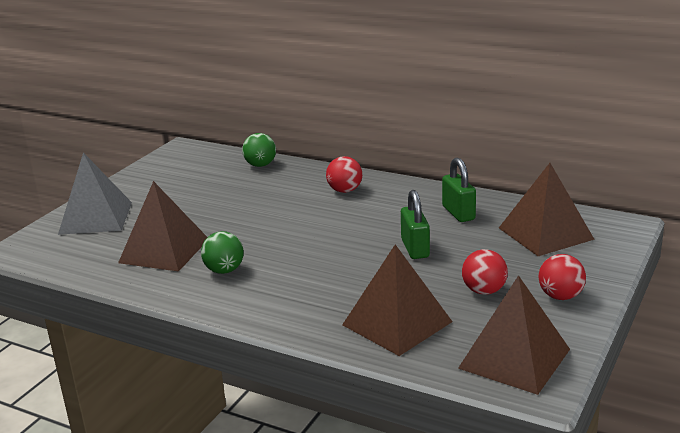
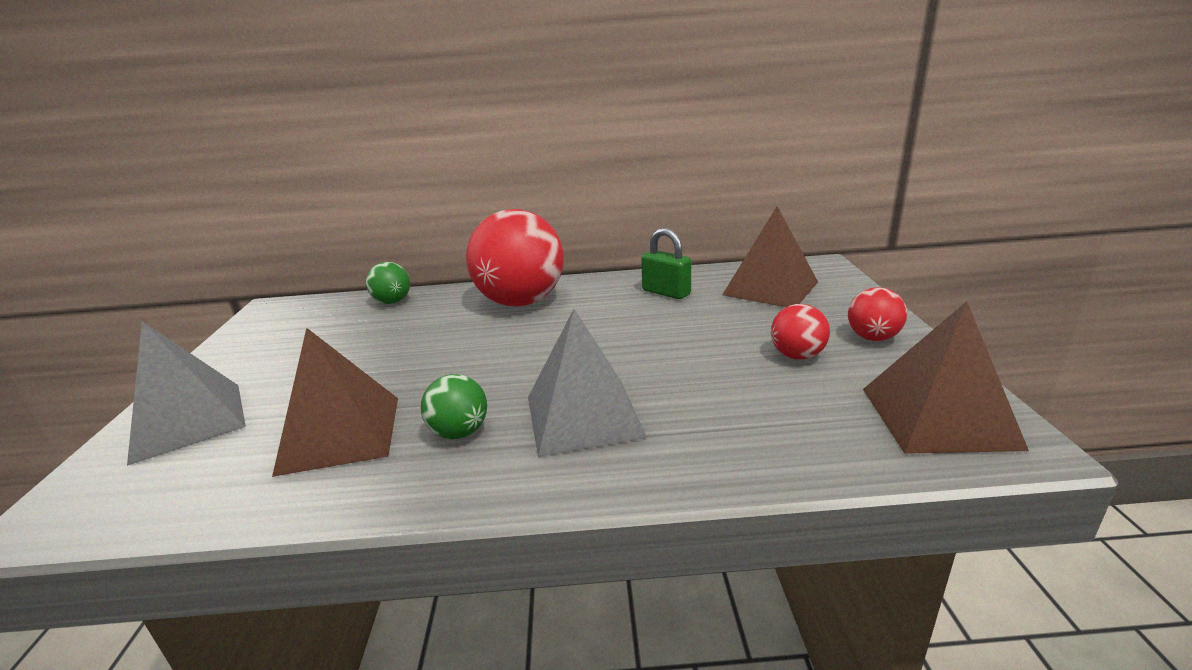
camera: 30 degrees left, 0 degrees up
(299, 284) = (583, 416): none -> grey pyramid
(345, 190) = (521, 302): red ball -> red ball, size x2.17
(397, 323) = (760, 423): brown pyramid -> none
(415, 248) = (668, 336): green padlock -> none

